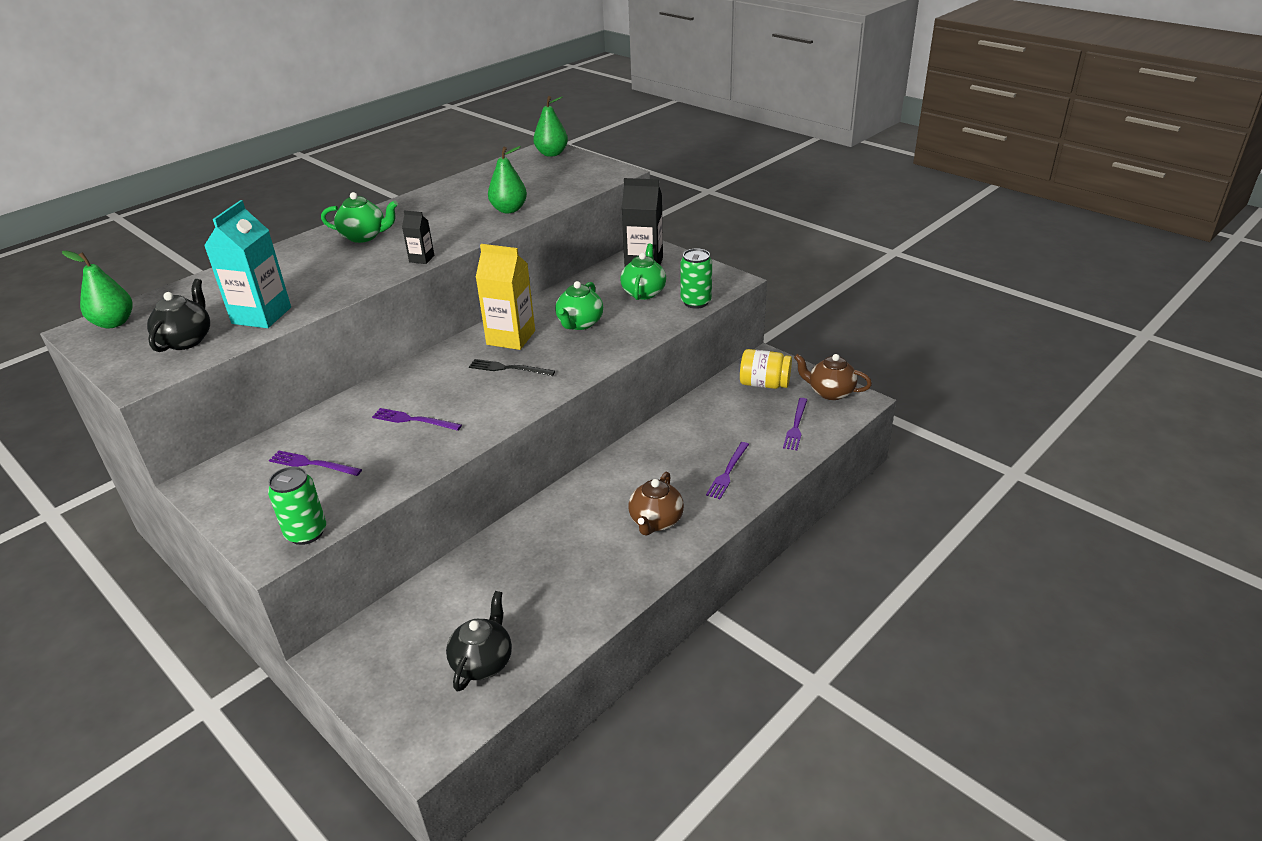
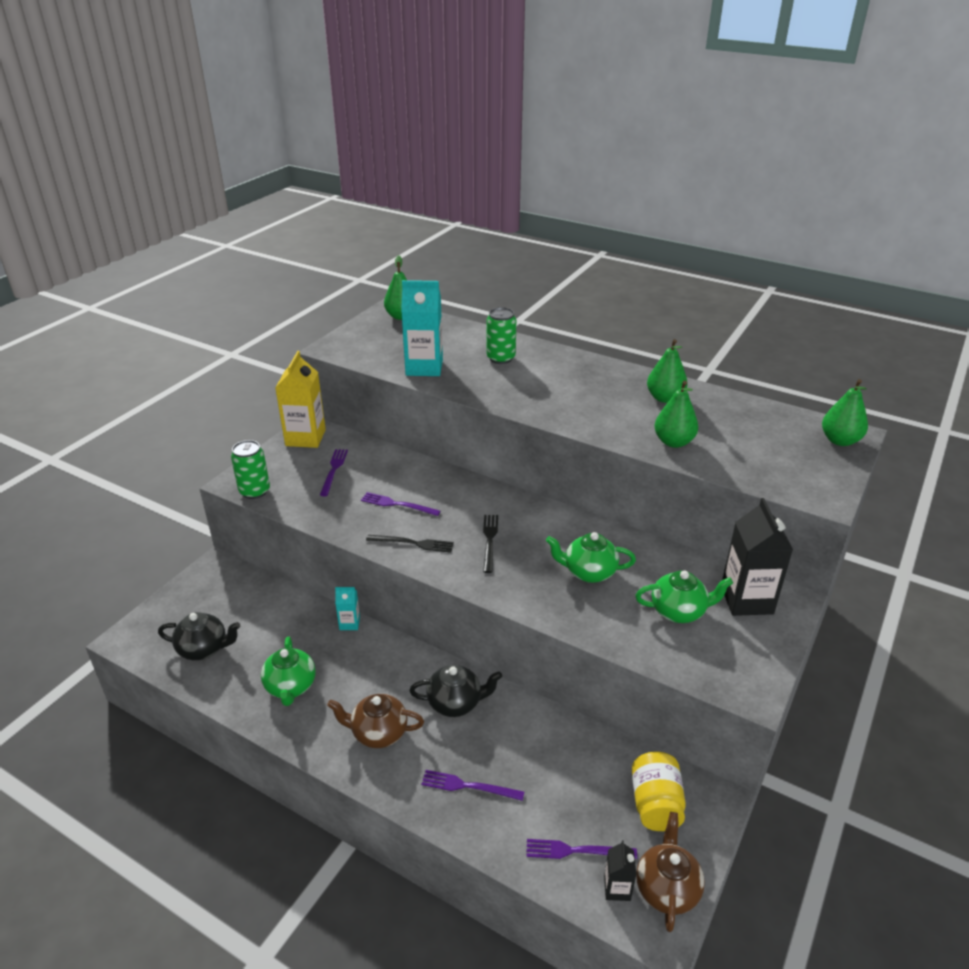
camera: 75 degrees right, 0 degrees up
(186, 340) = (383, 349): black teapot -> black teapot (456, 703)
(364, 236) = (574, 376): green teapot -> green teapot (291, 687)
(413, 420) = (397, 504): purple fork -> purple fork turned 75 degrees counterclockwise
(421, 259) = (544, 416): black carton -> black carton (617, 888)
(440, 203) = (665, 398): none -> green pear
(485, 414) = (413, 543): none -> black fork
(501, 534) = (349, 623): none -> turquoise carton
(511, 338) = (544, 530): yellow carton -> yellow carton (305, 438)
(696, 302) = (678, 663): green can -> green can (500, 358)

